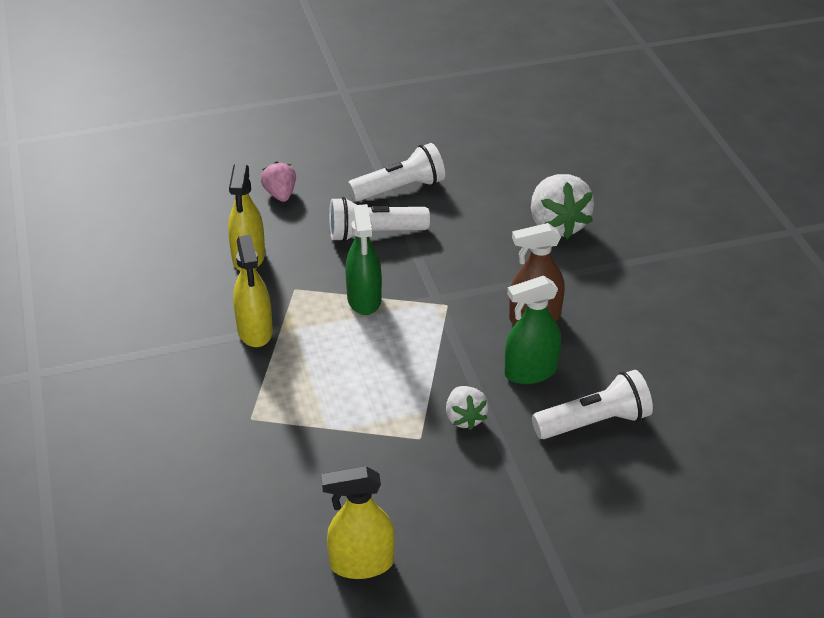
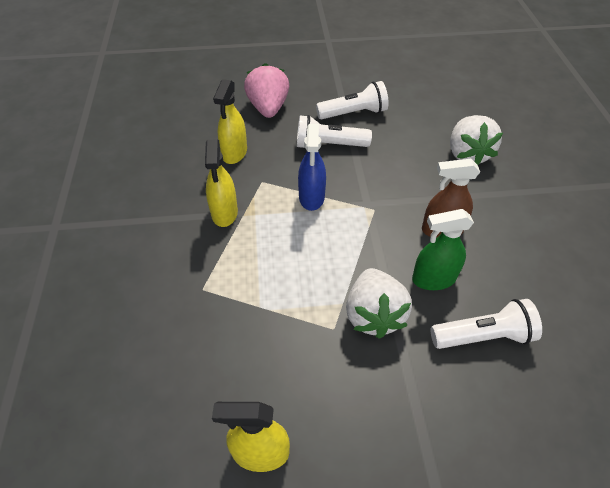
camera: 10 degrees right, 10 degrees up
(280, 194) = (268, 108): pink strawberry -> pink strawberry, size x1.74
(364, 300) = (311, 197): green spray bottle -> blue spray bottle
(465, 418) = (373, 315): white strawberry -> white strawberry, size x1.74

